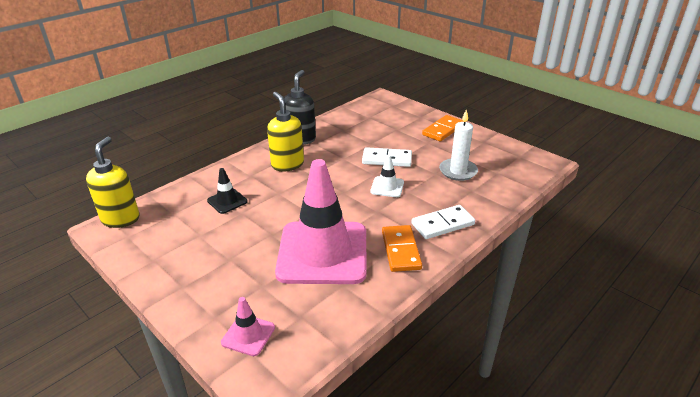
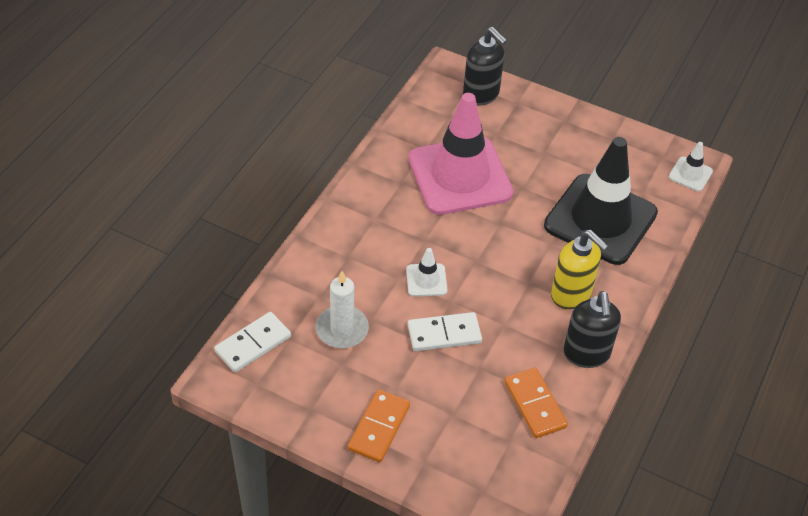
camera: 160 degrees right, 15 degrees up
(121, 219) = (690, 174): yellow soap dispenser -> white traffic cone
(227, 201) = (600, 219): black traffic cone -> black traffic cone, size x2.43
(248, 335) = (481, 95): pink traffic cone -> black soap dispenser
(401, 250) = (384, 194): orange domino -> orange domino (534, 404)
(442, 224) = (347, 235): white domino -> white domino (253, 344)

